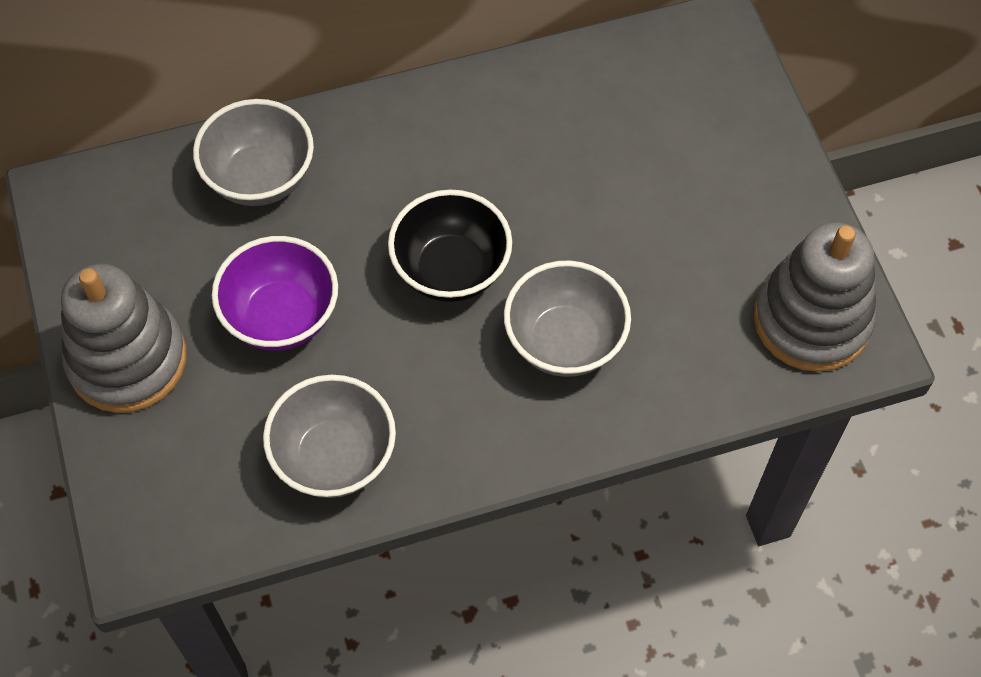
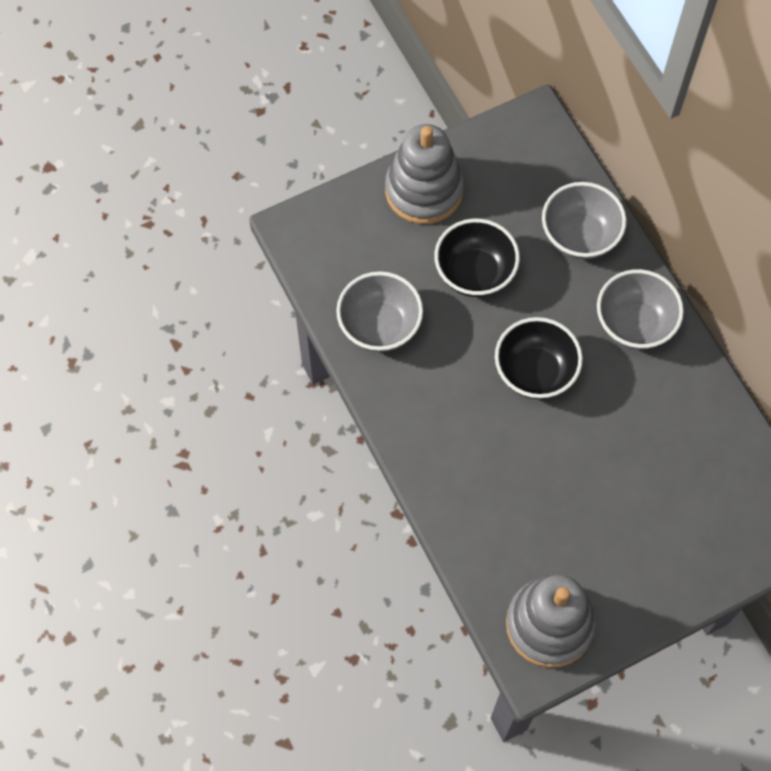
camera: 80 degrees right, 5 degrees up
(281, 316) = (474, 273): purple bowl -> black bowl
(564, 341) = (494, 455): grey bowl -> grey bowl (634, 324)

